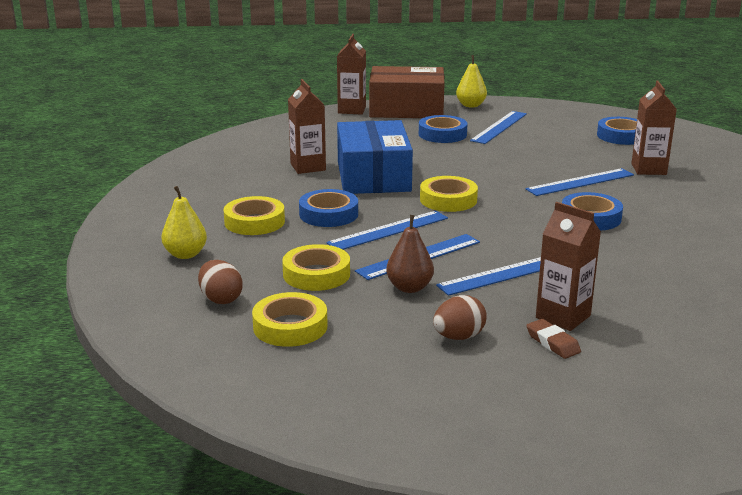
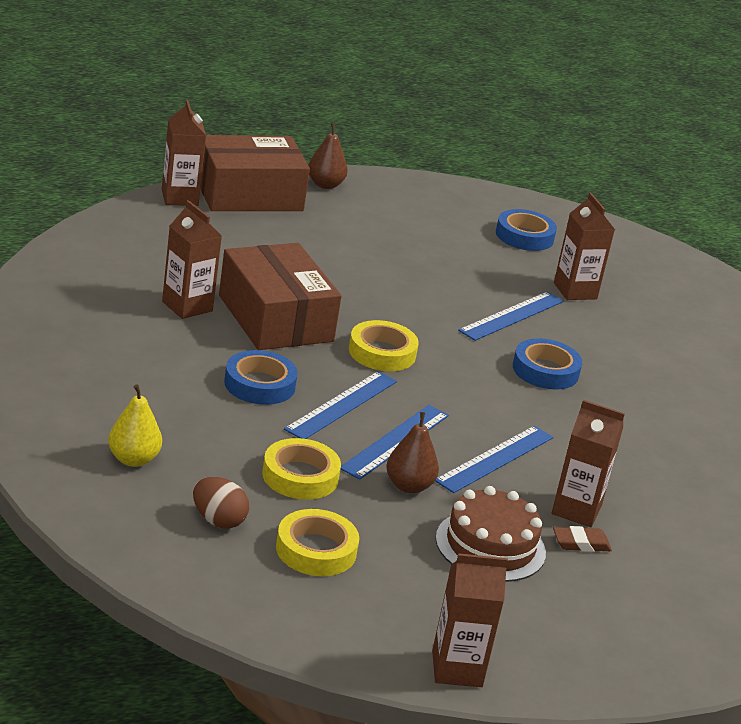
camera: 25 degrees left, 5 degrees up
(254, 222) = (180, 402): yellow tape -> none
(358, 434) = (457, 669): none -> brown carton
(373, 176) = (275, 318): blue box -> brown box
(442, 134) = (318, 240): blue tape -> none
(458, 337) = (490, 545): brown egg -> brown cake
(471, 105) = (325, 185): yellow pear -> brown pear
(499, 127) = (379, 225): blue ruler -> none
(552, 343) = (581, 543): brown eraser -> brown eraser turned 45 degrees counterclockwise

